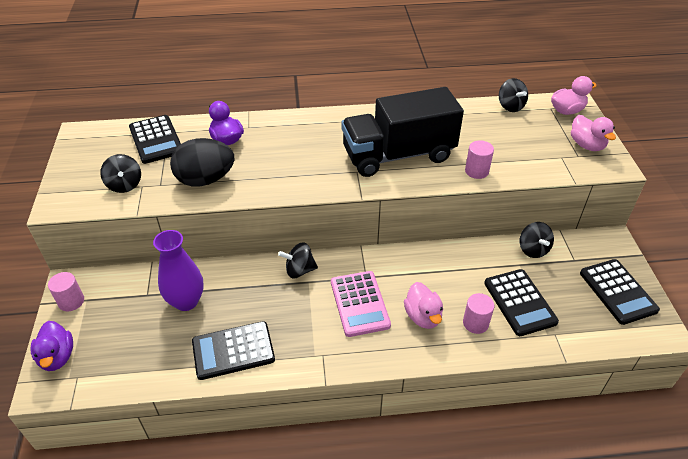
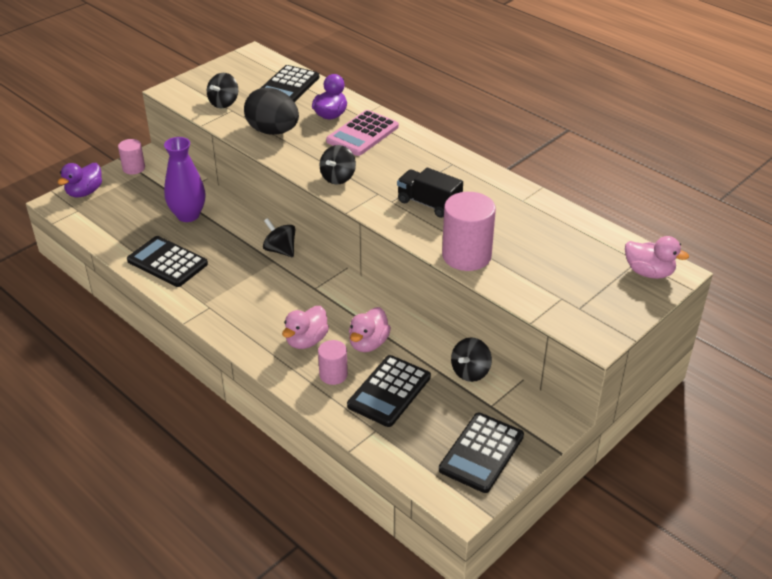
camera: 50 degrees right, 5 degrees down
(359, 304) = (281, 299): pink calculator -> pink calculator (362, 134)
(398, 155) = (429, 204): black truck -> black truck, size x0.52
(476, 171) = (466, 255): pink cylinder -> pink cylinder, size x1.79
(510, 106) = (600, 234): black spinning top -> black spinning top (338, 178)
(586, 145) = (606, 307): pink duck -> pink duck (368, 343)

